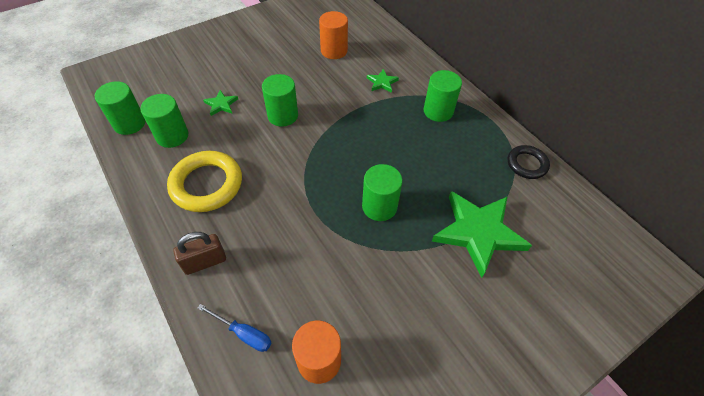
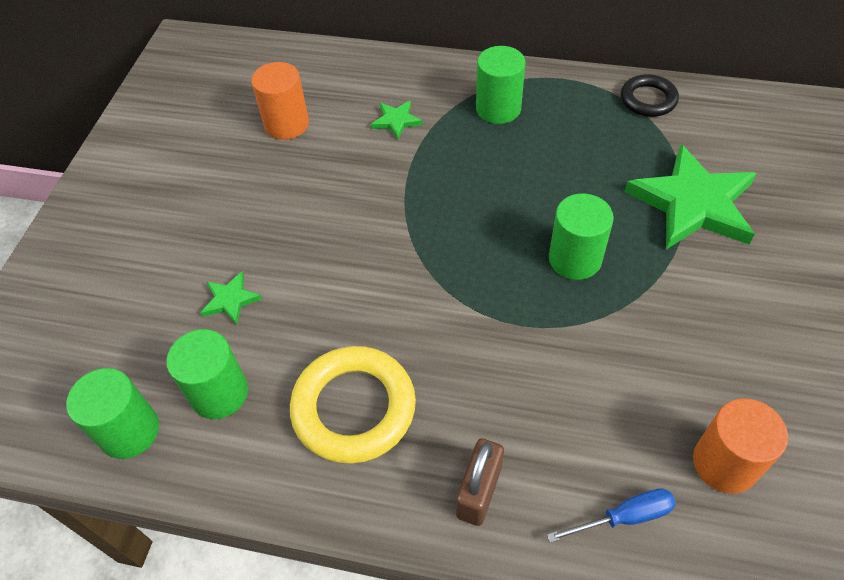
camera: 40 degrees left, 0 degrees up
(283, 115) = (332, 249): green cylinder -> none

